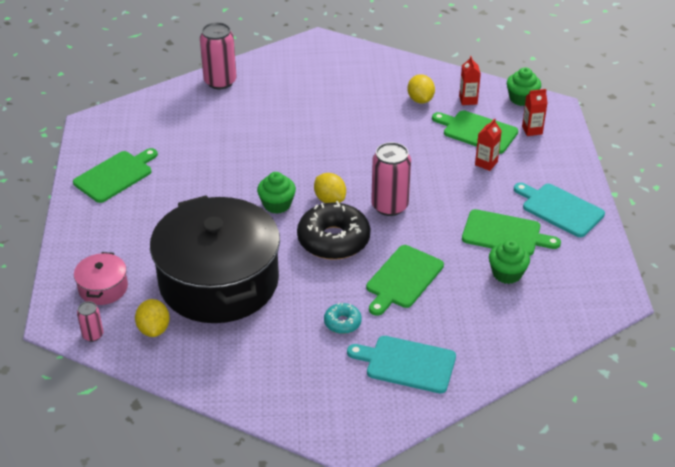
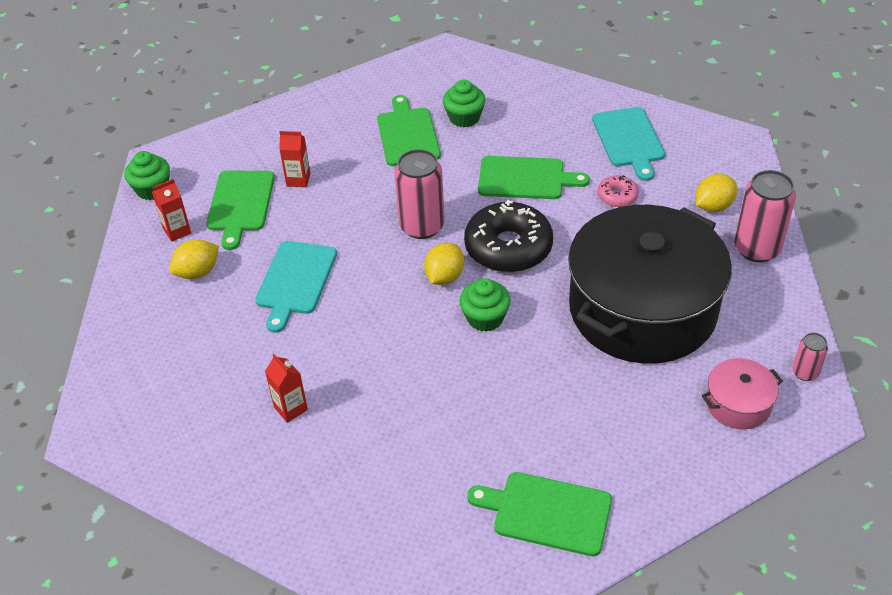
camera: 115 degrees left, 5 degrees up
(154, 329) = (750, 327): yellow lemon -> yellow lemon (713, 206)
(220, 81) = (257, 507): pink can -> pink can (757, 249)
(342, 322) = (617, 196): turquoise donut -> pink donut
(532, 130) = (214, 164): red carton -> red carton (290, 408)
(560, 209) = (343, 111): turquoise cutting board -> turquoise cutting board (295, 281)

